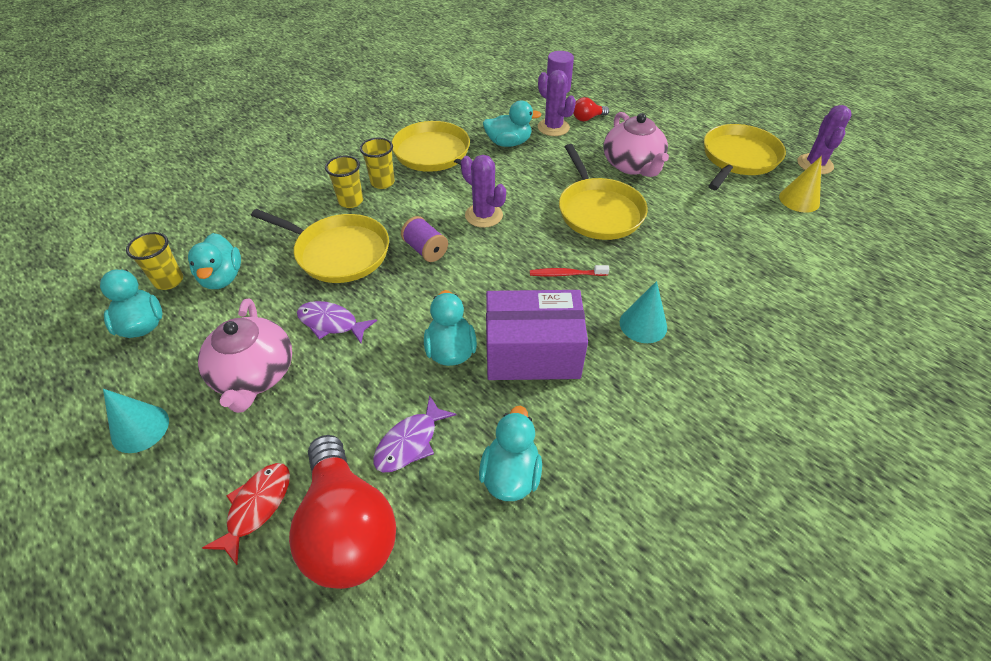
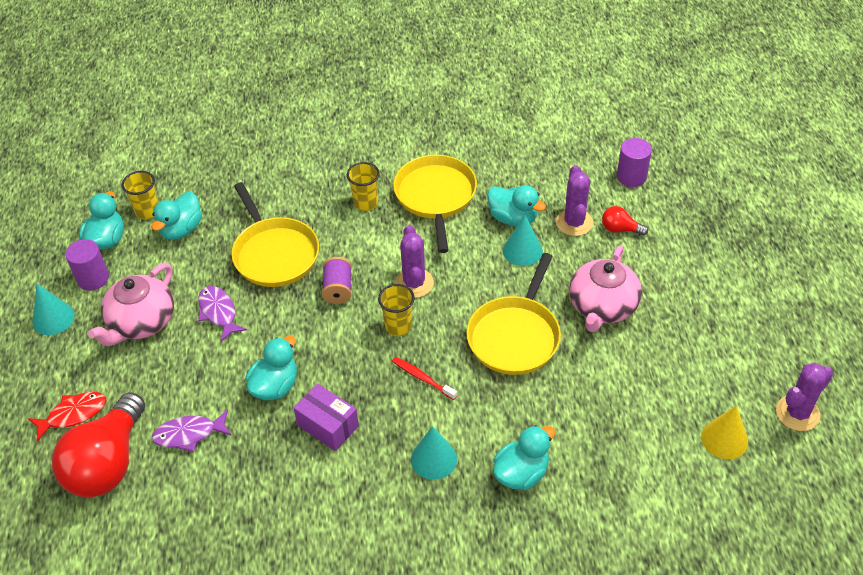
camera: 40 degrees right, 0 degrees up
(157, 366) = (93, 278): none -> purple cylinder
(350, 201) = (325, 209): yellow cup -> yellow cup (398, 326)
(510, 475) = (227, 499): turquoise duck -> turquoise duck (521, 473)
(532, 353) = (328, 425): purple box -> purple box, size x0.61
(539, 158) = (522, 250): none -> turquoise cone
(738, 158) = (721, 359): yellow pan -> none

